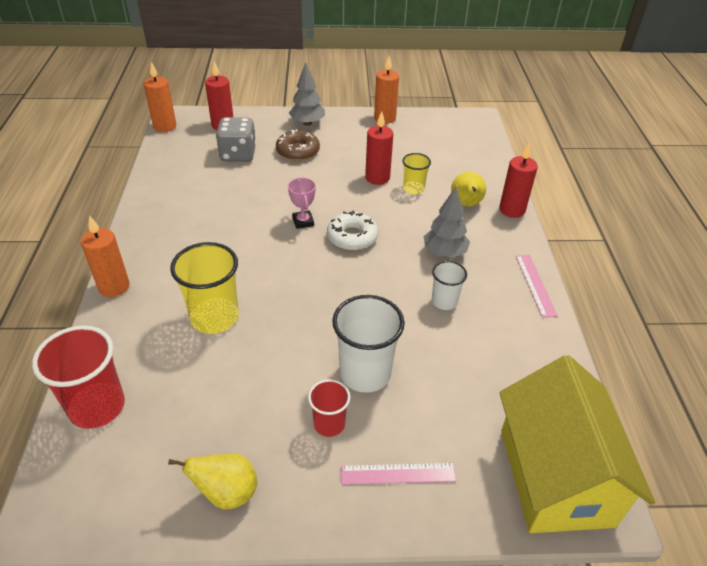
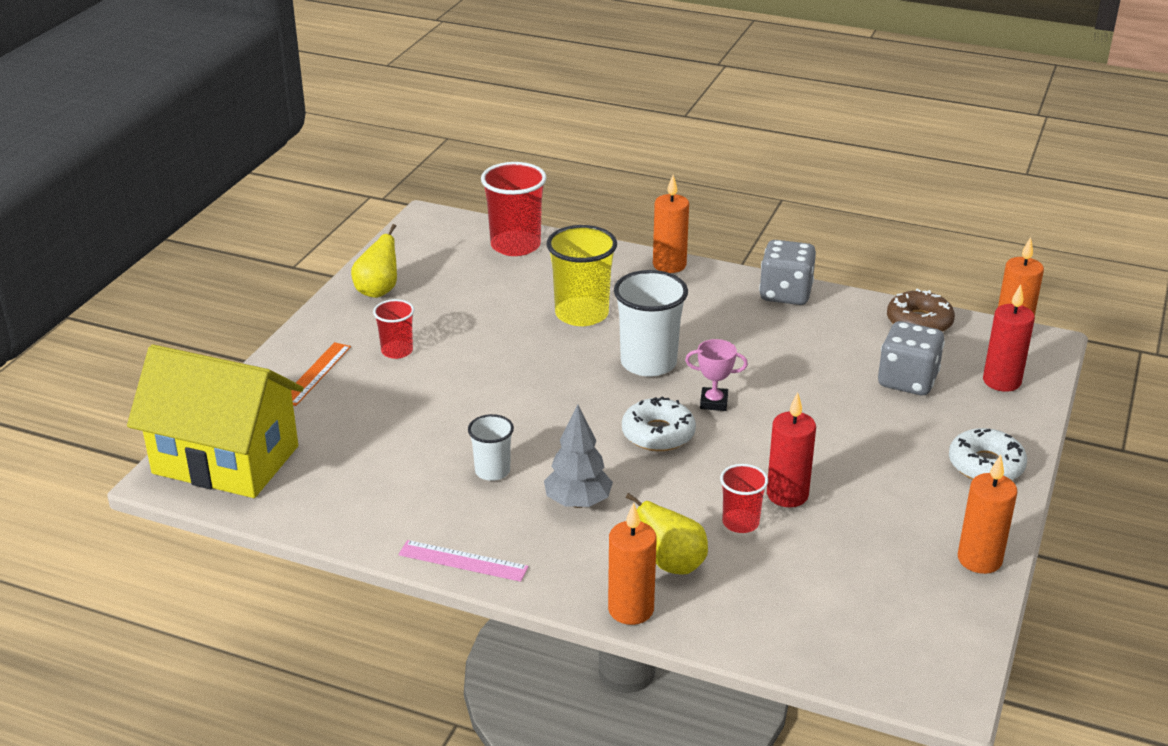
camera: 115 degrees right, 10 degrees down
(145, 217) = (785, 294): none -> grey dice
(298, 151) = (897, 436): brown donut -> brown donut (919, 322)
(307, 123) = (986, 465): grey tree -> white donut
(365, 373) = (436, 385): white cup -> white cup (648, 363)
(397, 473) = (315, 373): pink ruler -> orange ruler
(413, 189) = (740, 523): yellow cup -> red cup
(512, 210) = (631, 609): red candle -> orange candle

